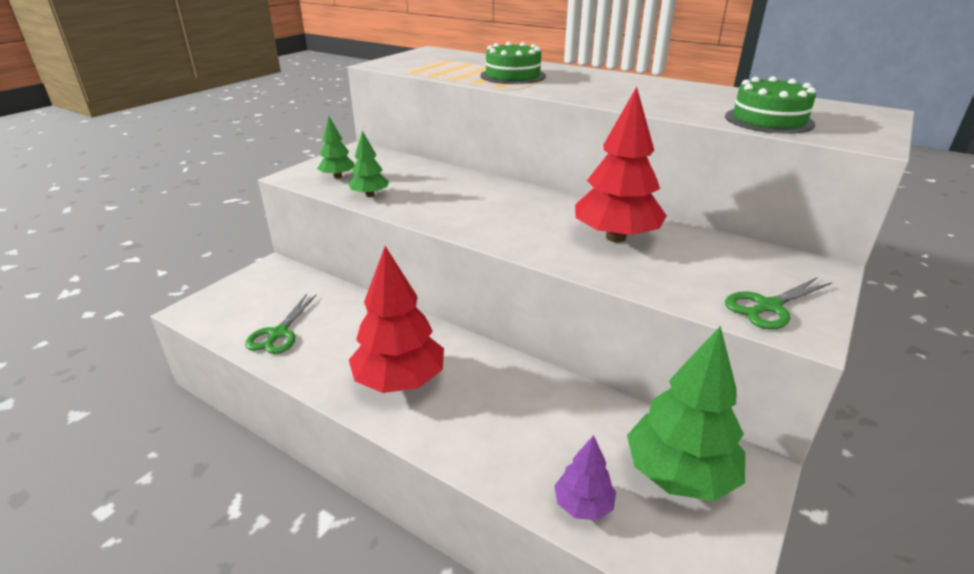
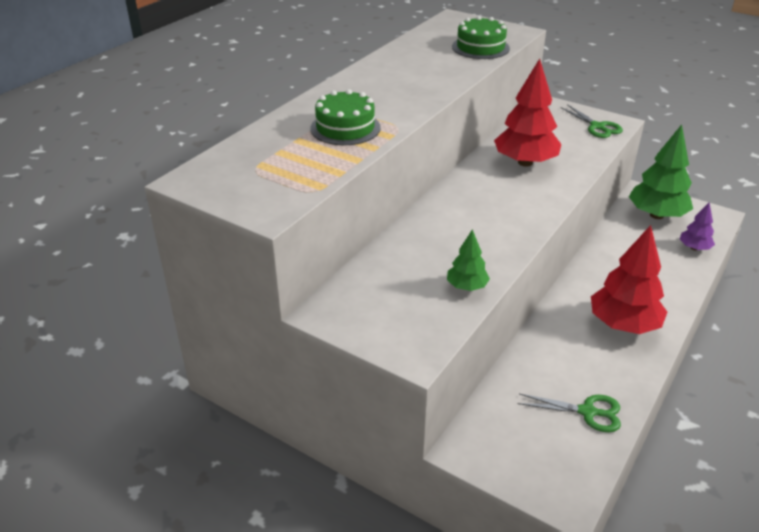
camera: 90 degrees left, 5 degrees up
(338, 177) = (417, 317): green tree -> none

